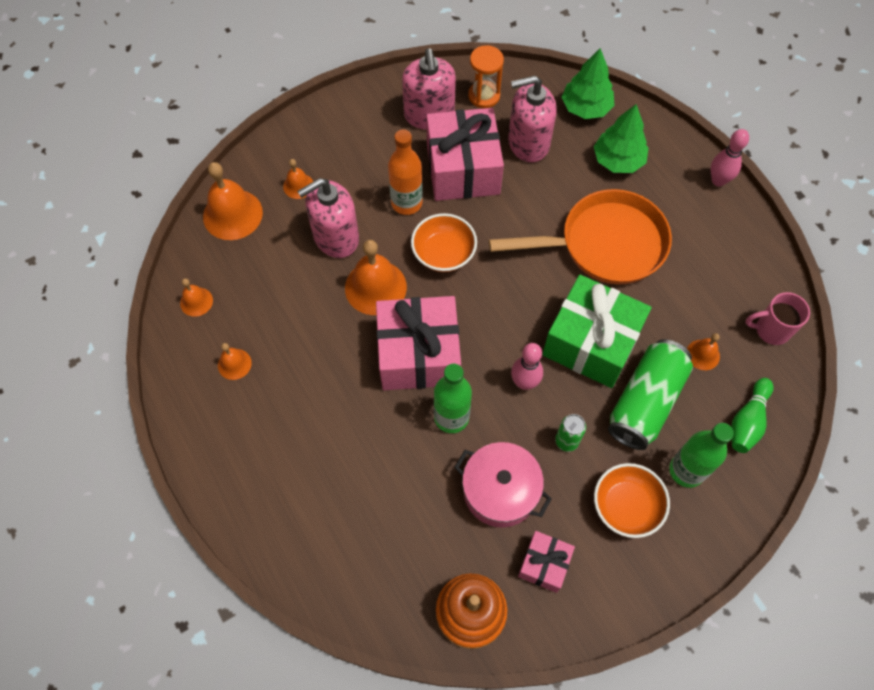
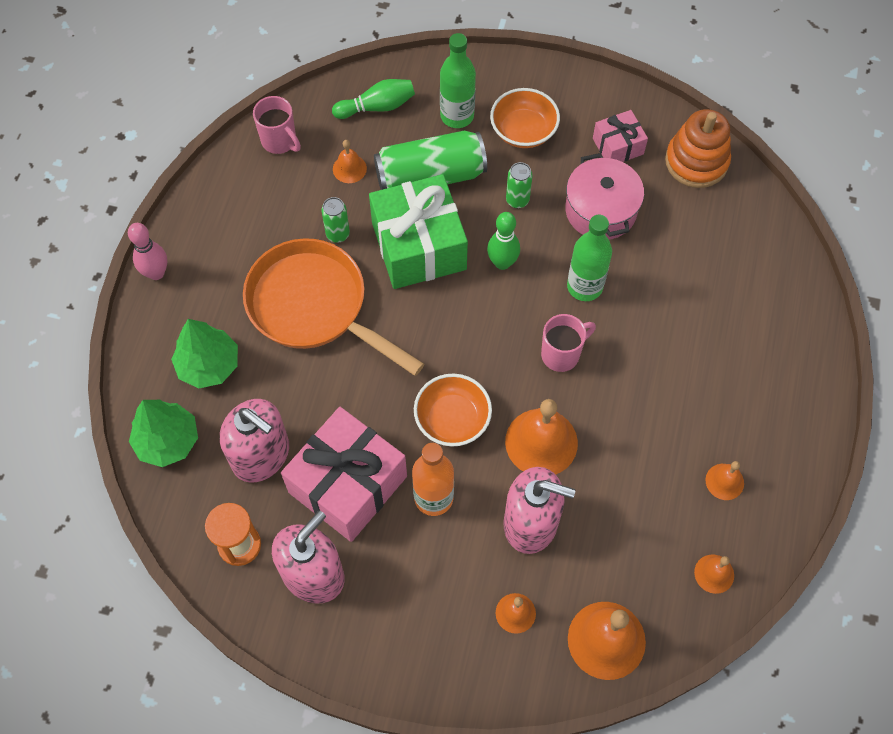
camera: 135 degrees left, 0 degrees up
(418, 354) = (561, 354): pink gift -> pink mug
(524, 382) = (502, 263): pink bowling pin -> green bowling pin
(650, 302) = (337, 234): none -> green can

